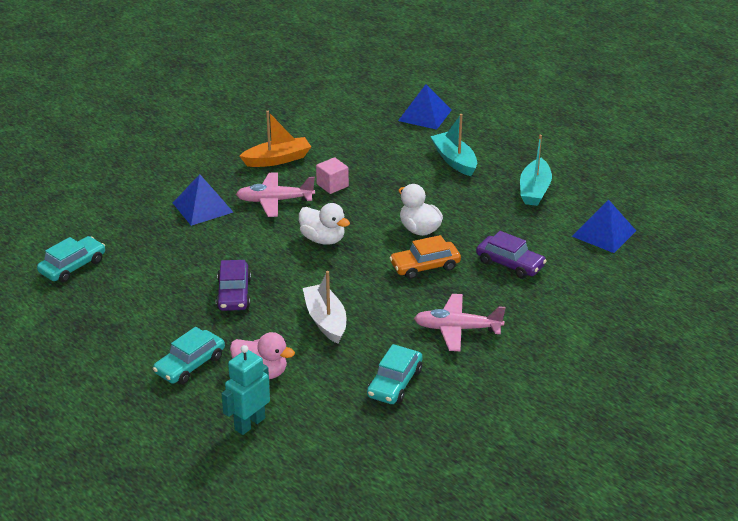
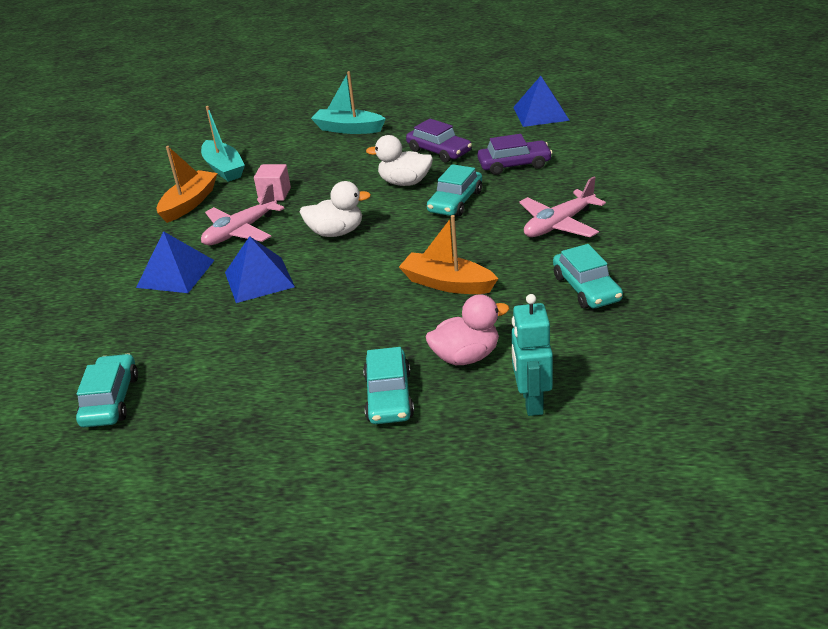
camera: 40 degrees left, 0 degrees up
(234, 294) = (328, 316): purple car -> purple car (439, 151)
(326, 320) = (447, 283): white boat -> orange boat
(424, 115) = (270, 115): blue pyramid -> blue pyramid (259, 279)
(425, 266) = (455, 202): orange car -> turquoise car
(534, 190) = (444, 115): turquoise boat -> turquoise boat (224, 168)

